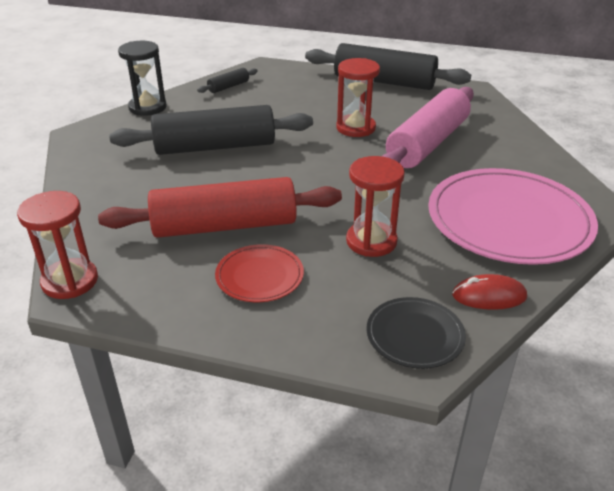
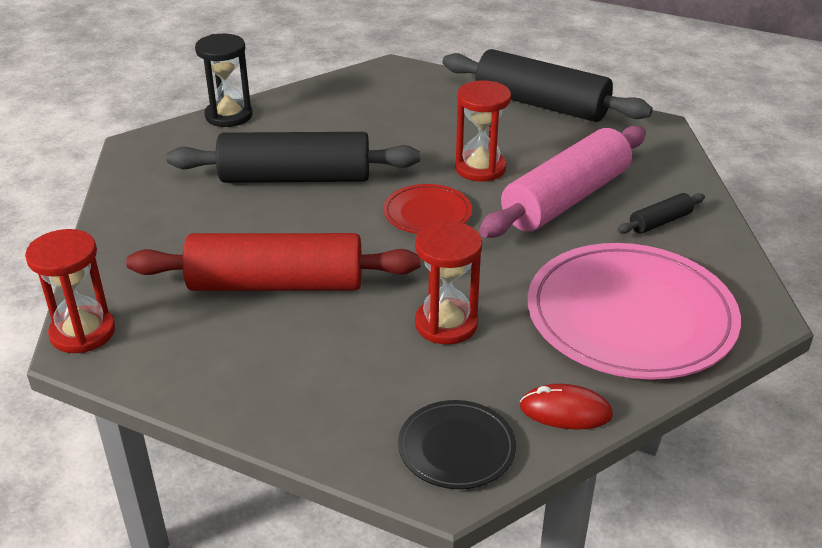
camera: 10 degrees right, 0 degrees up
(228, 87) = (337, 95): black rolling pin -> black rolling pin (660, 222)
(259, 276) = (298, 352): red plate -> red plate (427, 213)

